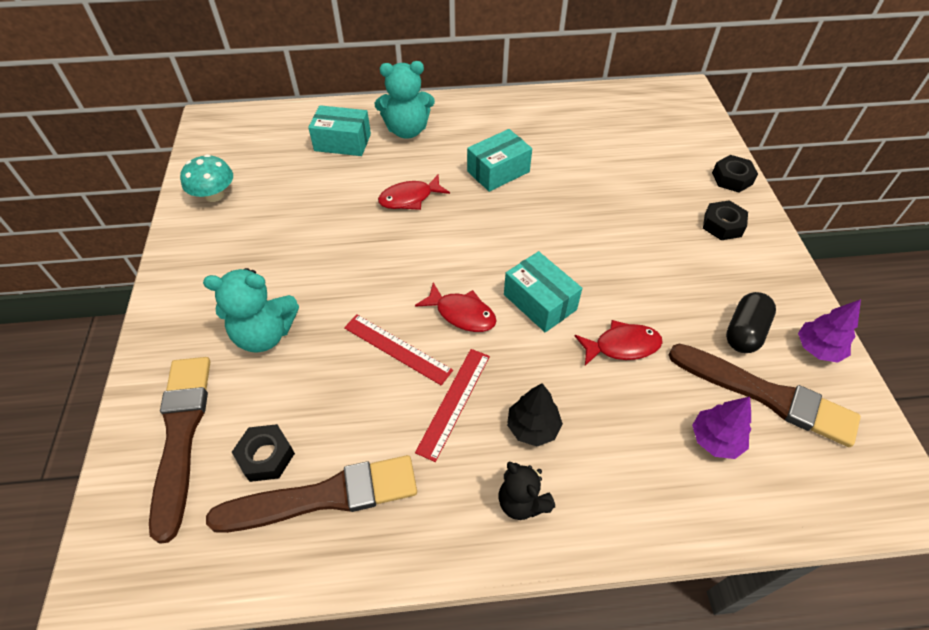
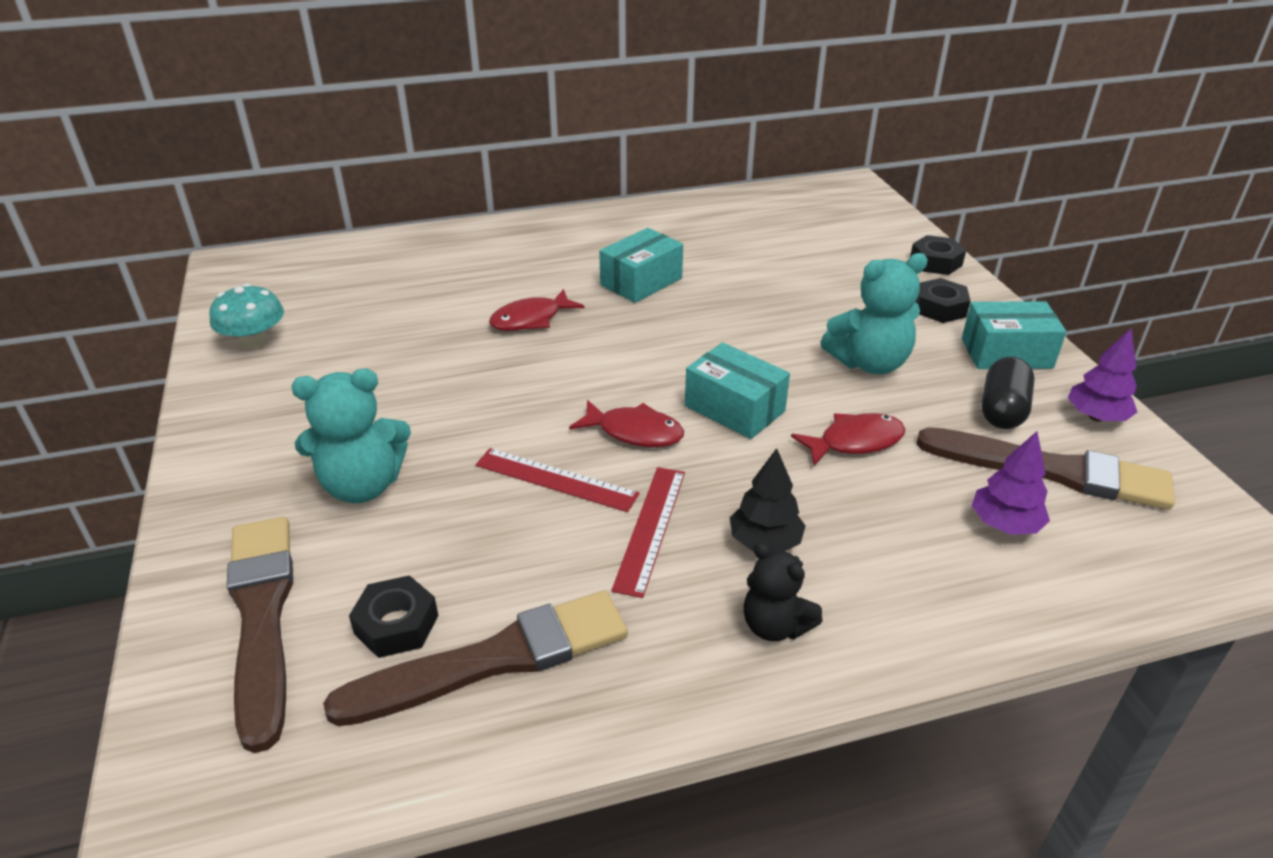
camera: 10 degrees left, 15 degrees down
(342, 142) = (424, 270): turquoise box -> turquoise box (1006, 353)
(407, 130) = (509, 251): turquoise teddy bear -> turquoise teddy bear (869, 363)

